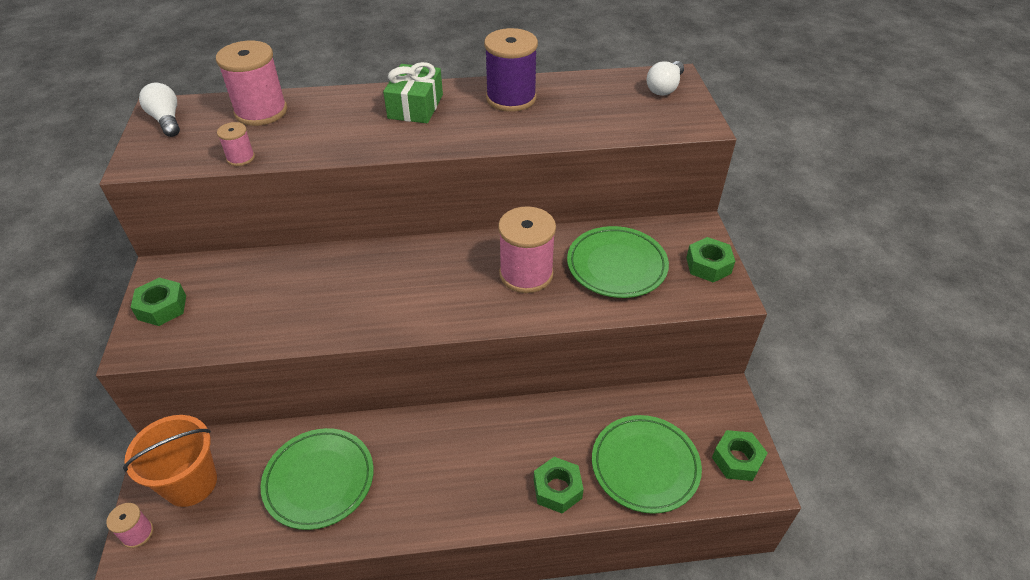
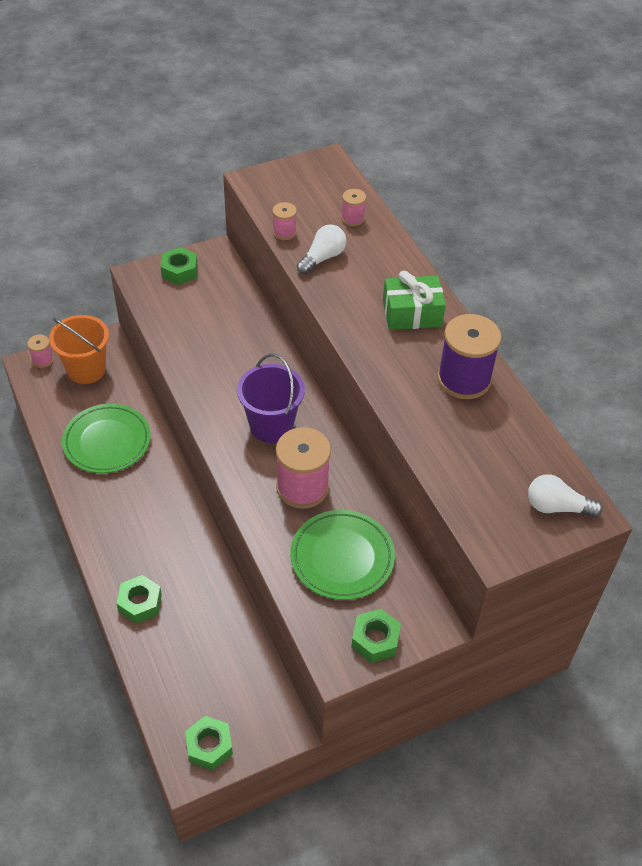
camera: 70 degrees right, 5 degrees up
(167, 120) = (314, 171): white light bulb -> white light bulb (322, 258)
(261, 111) = (353, 218): pink spool -> pink spool, size x0.49
(439, 279) = (271, 426): none -> purple bucket
(645, 466) = (181, 667): green plate -> none

